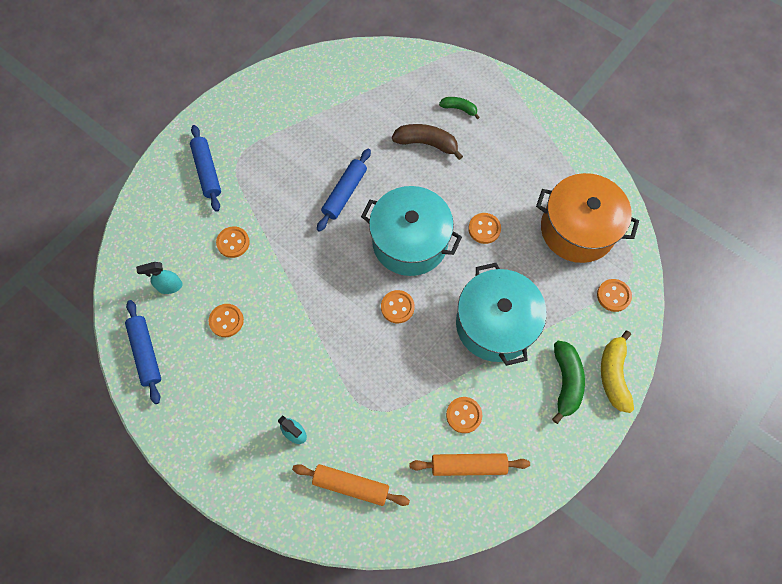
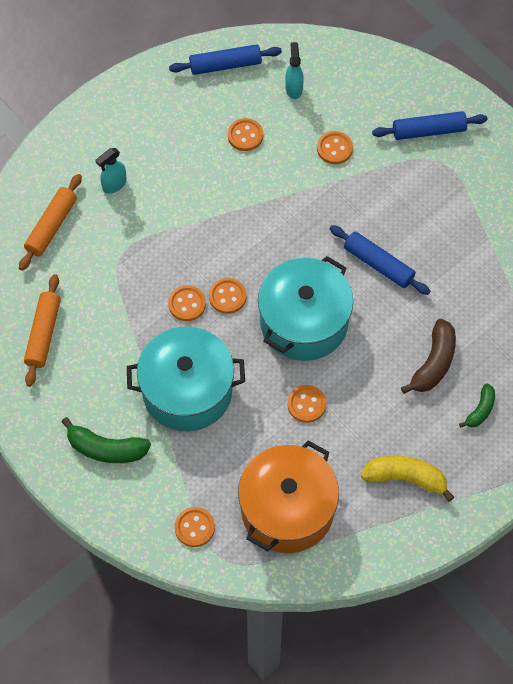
camera: 100 degrees right, 5 degrees down
(464, 415) = (95, 339): orange button -> orange button (187, 304)
(613, 375) = (102, 501): yellow banana -> yellow banana (405, 478)

